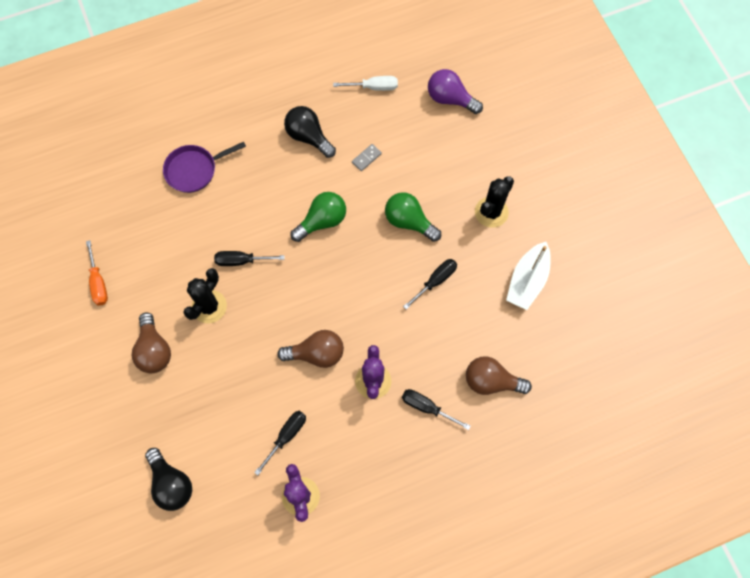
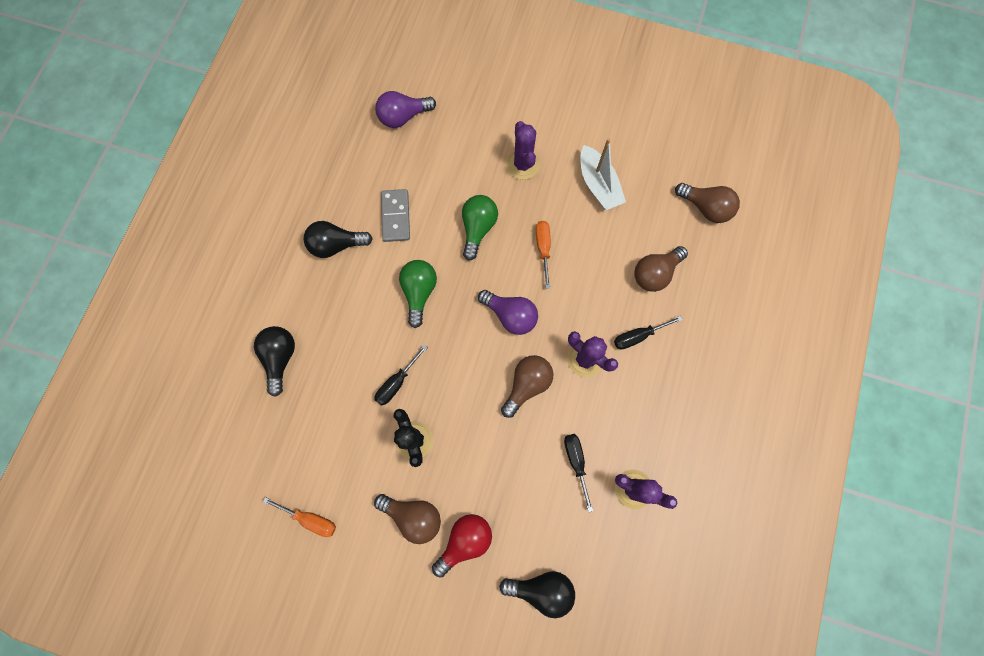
camera: 50 degrees left, 5 degrees up
(164, 400) = (465, 541): none -> red light bulb
(194, 170) = (280, 358): purple pan -> black light bulb
(360, 299) = (510, 315): none -> purple light bulb
(366, 158) = (396, 216): grey domino -> grey domino, size x1.80
(373, 87) = (340, 163): white screwdriver -> none
(409, 221) = (478, 228): green light bulb -> green light bulb turned 120 degrees clockwise
(435, 281) = (543, 249): black screwdriver -> orange screwdriver
(491, 212) = (522, 165): black cactus -> purple cactus
(585, 379) = (705, 208): none -> brown light bulb

